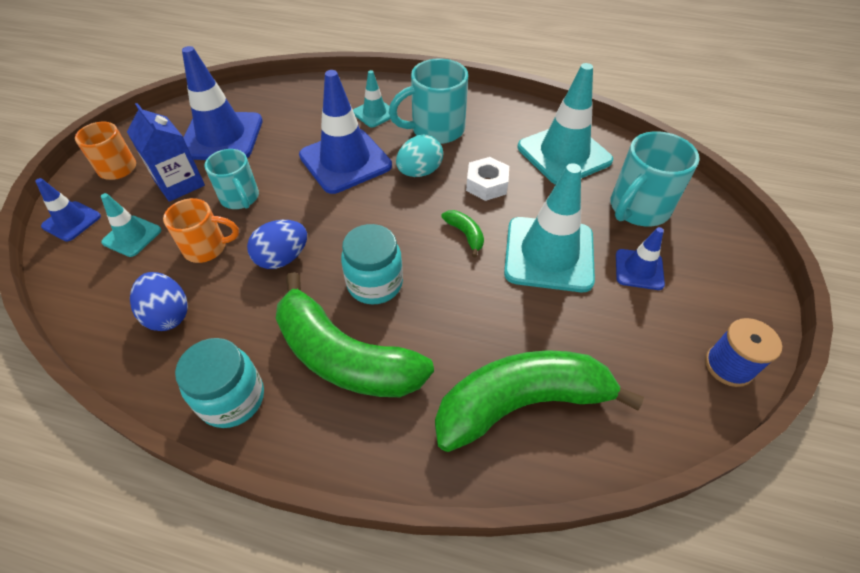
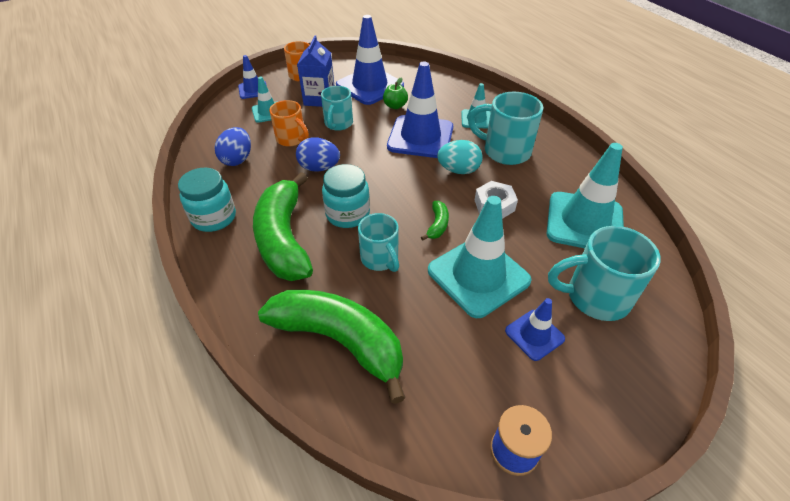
camera: 45 degrees right, 5 degrees down
(278, 143) = (395, 106): none -> green apple
(458, 302) = (380, 259): none -> turquoise mug

